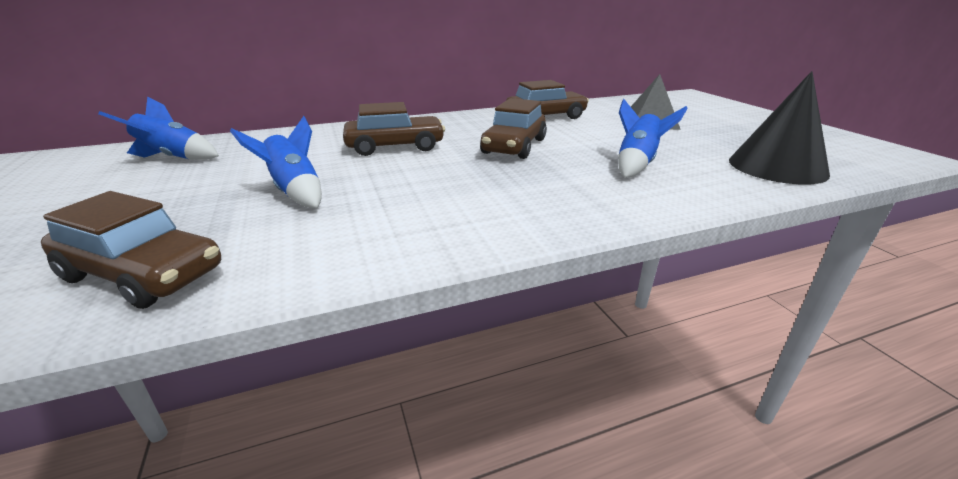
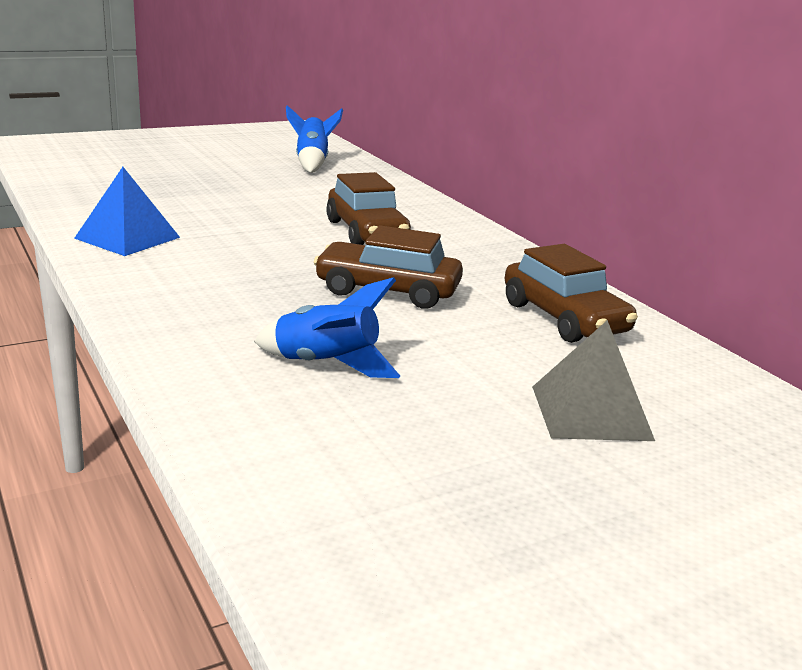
camera: 80 degrees right, 5 degrees down
(143, 274) = (97, 187): brown car -> none
(295, 191) = (229, 206): blue rocket -> none
(378, 238) = (127, 238): none -> blue pyramid
(777, 167) = (331, 493): black cone -> none

